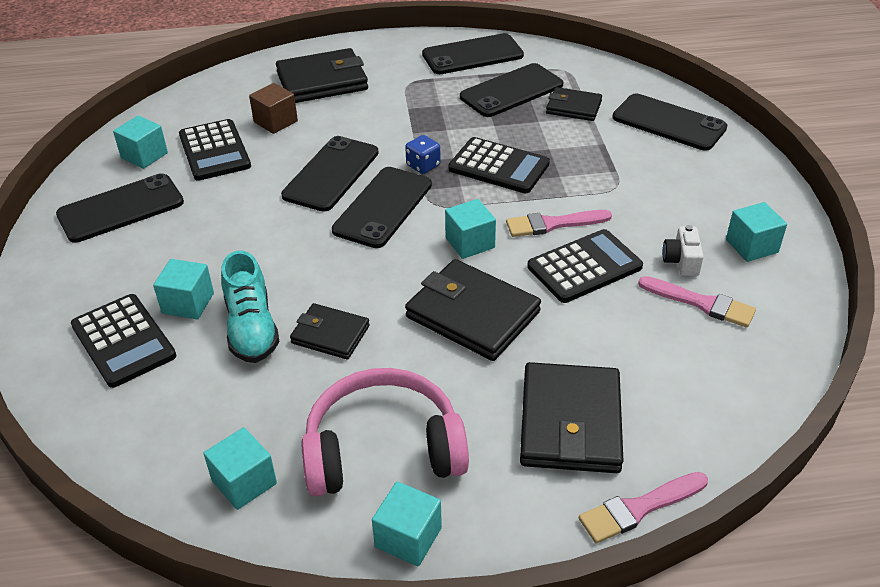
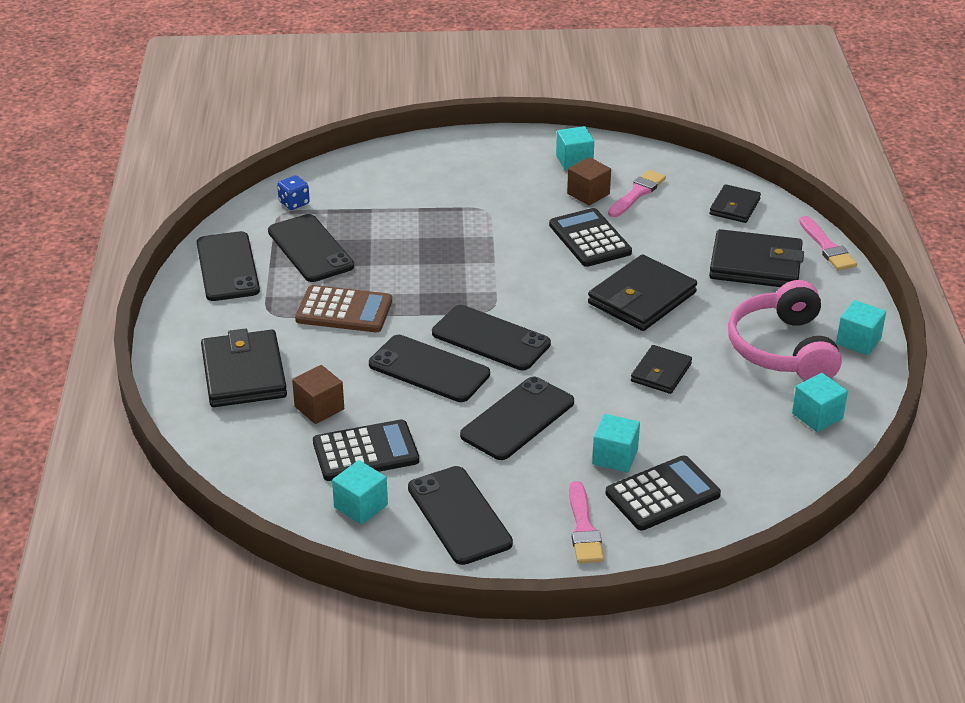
camera: 85 degrees left, 5 degrees down
(251, 328) = (650, 417): turquoise shoe -> none
(418, 119) = (344, 310): none -> brown calculator
(423, 165) = (428, 311): blue dice -> blue dice (294, 203)
(470, 243) = (551, 293): turquoise cube -> none
(499, 166) = (440, 268): black calculator -> none
(553, 224) = (532, 248): pink brush -> pink brush (583, 528)
(573, 107) = (352, 216): black wallet -> black wallet (734, 207)
(668, 123) = (395, 170): black phone -> black phone (517, 419)
(681, 261) = (588, 194): white camera -> brown cube

